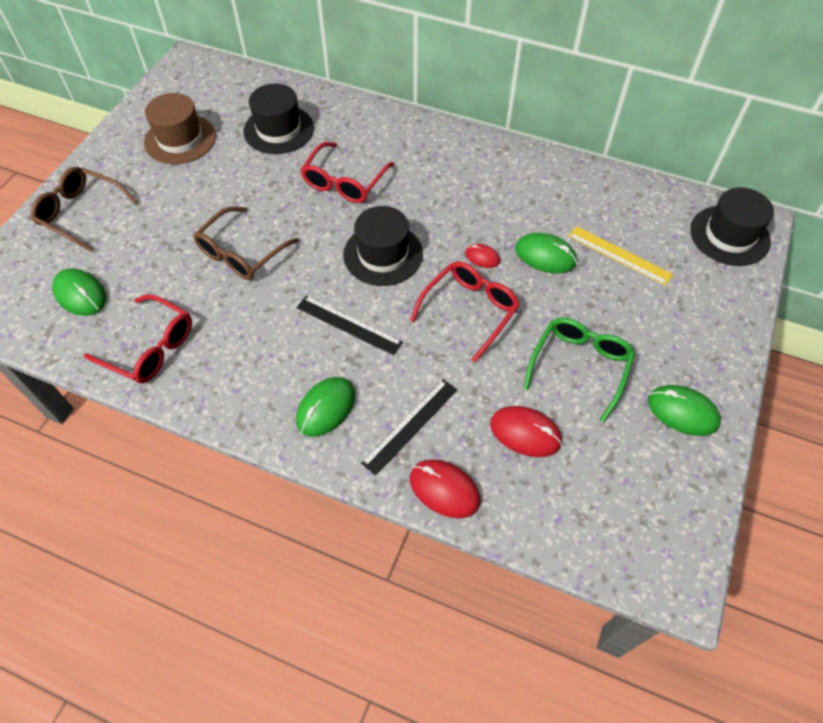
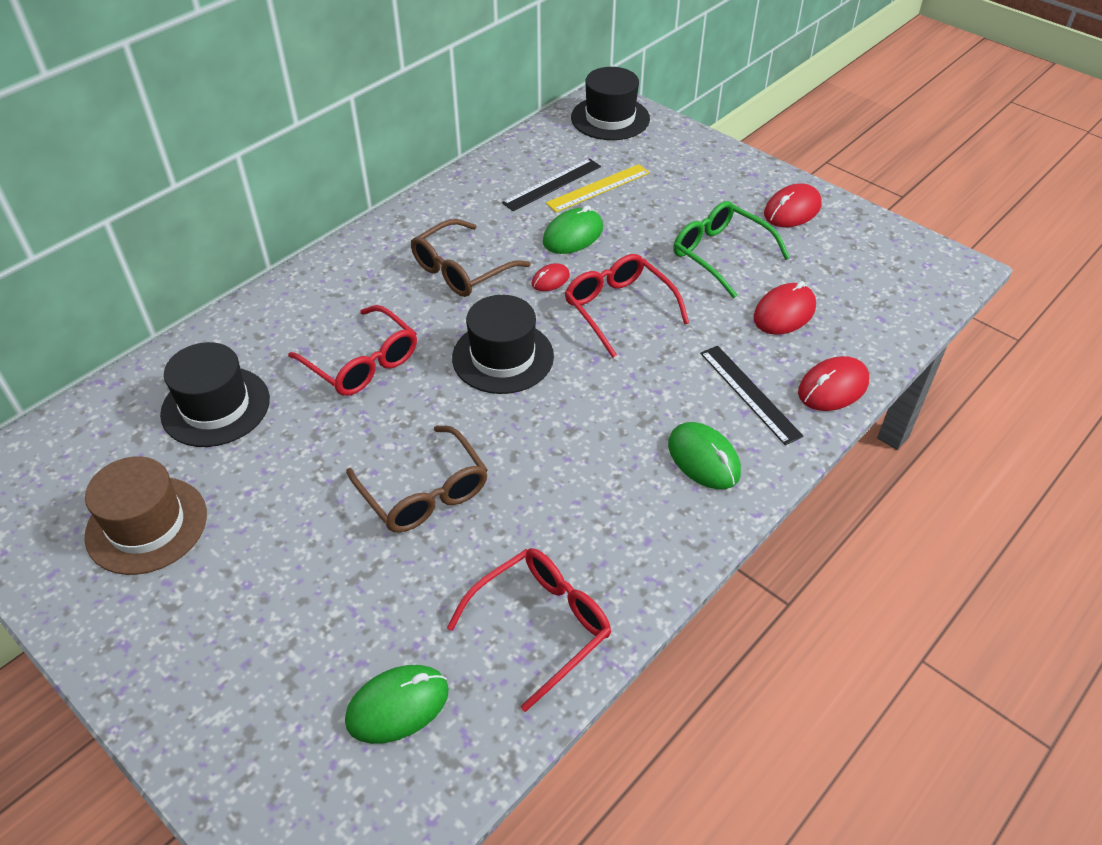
camera: 70 degrees left, 10 degrees down
(81, 213) = (220, 685): brown glasses -> brown glasses (461, 270)
(349, 325) = (594, 412): black ruler -> black ruler (552, 184)
(682, 412) = (792, 210): green mouse -> red mouse

